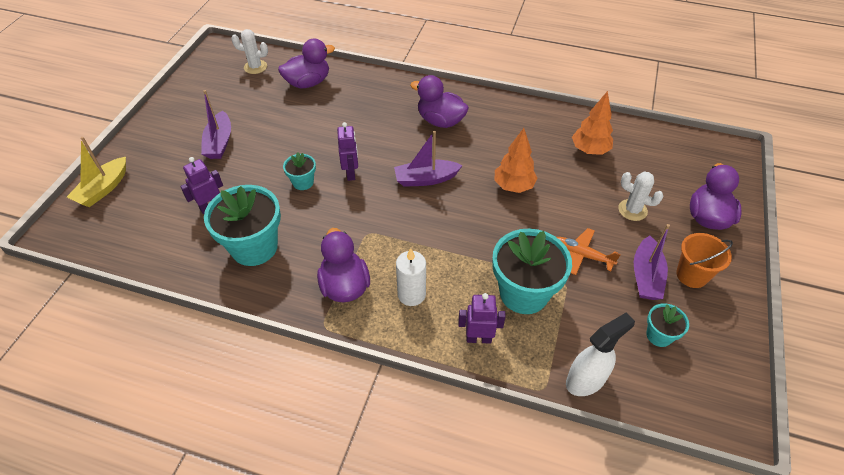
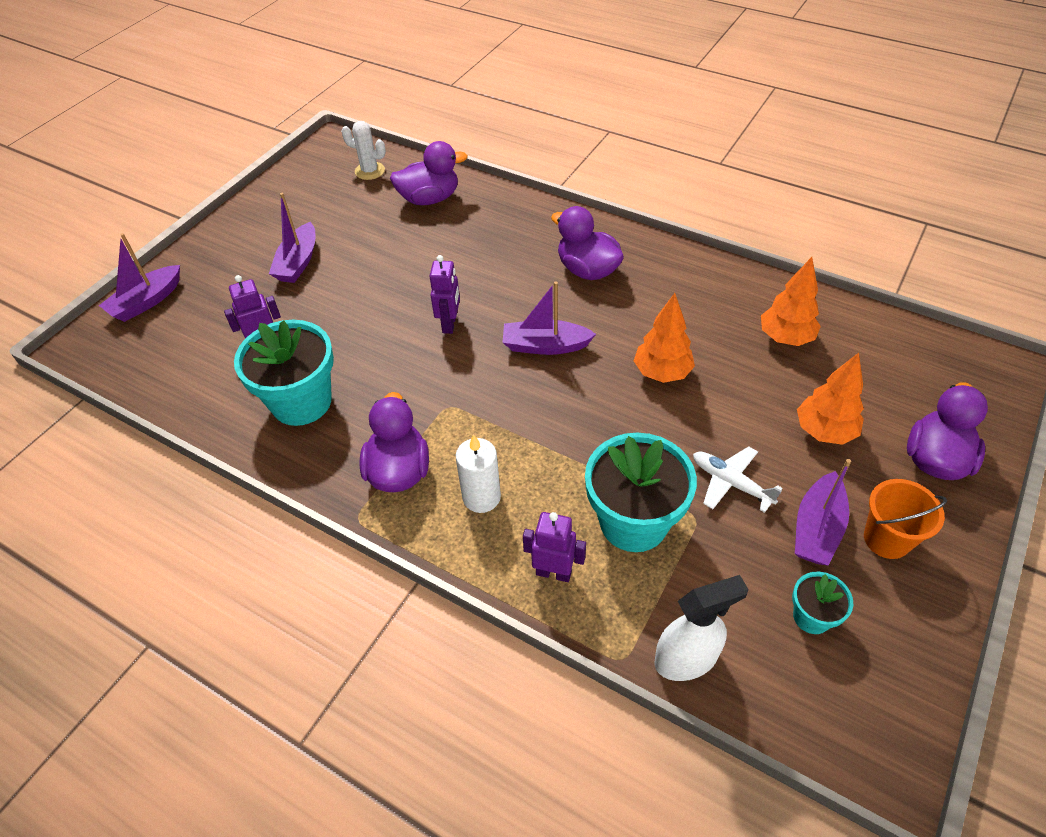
camera: 15 degrees right, 0 degrees up
(103, 189) = (147, 301): yellow boat -> purple boat
(303, 182) = (385, 327): turquoise flower pot -> none
(581, 255) = (731, 483): orange plane -> white plane
(632, 210) = (824, 431): white cactus -> orange tree

